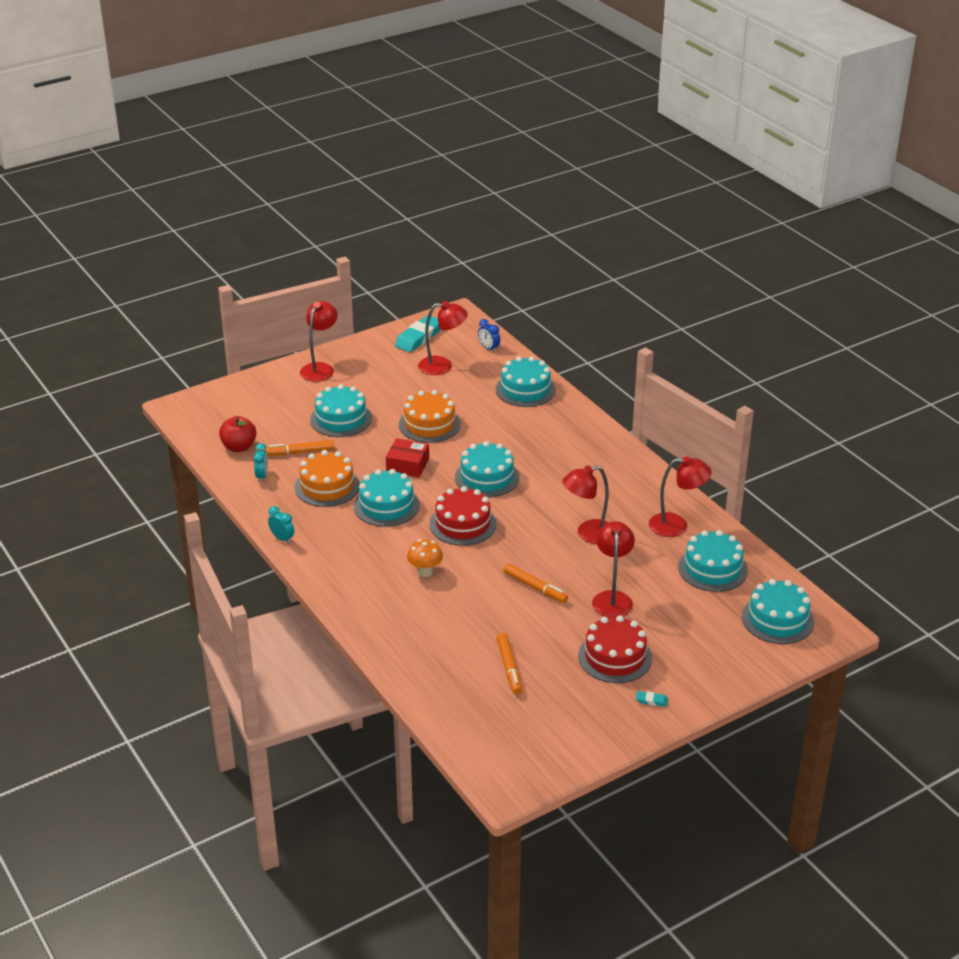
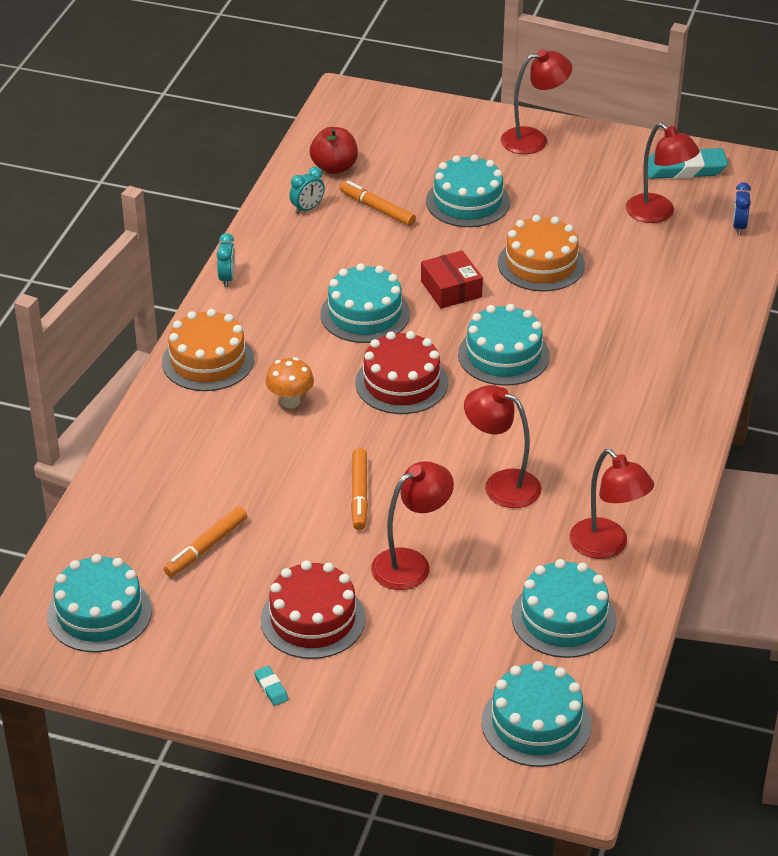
camera: 50 degrees right, 5 degrees up
(327, 486) = (345, 258): orange cake -> orange cake (208, 361)
(525, 389) = (701, 294): turquoise cake -> turquoise cake (99, 613)

